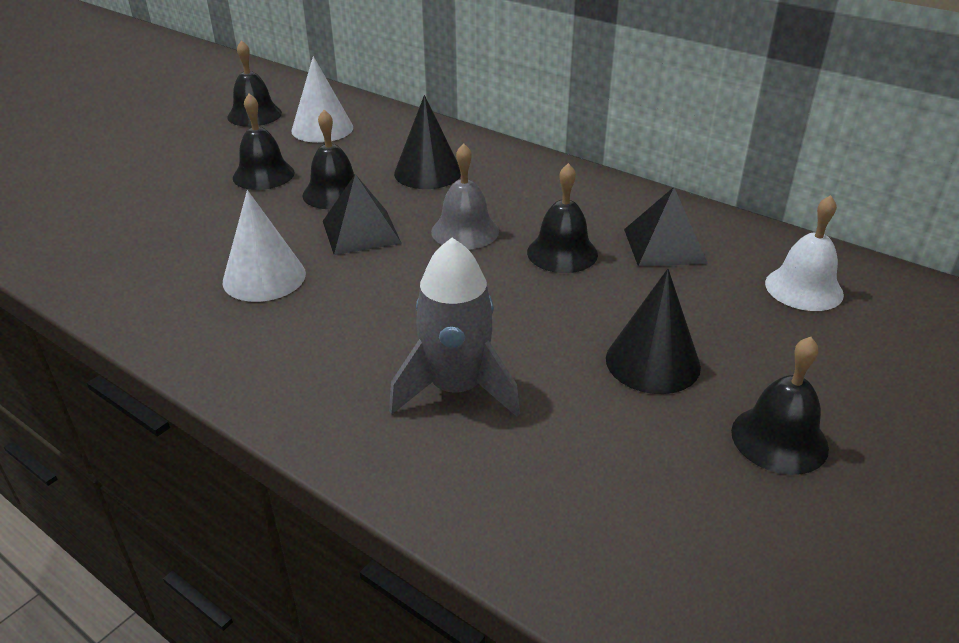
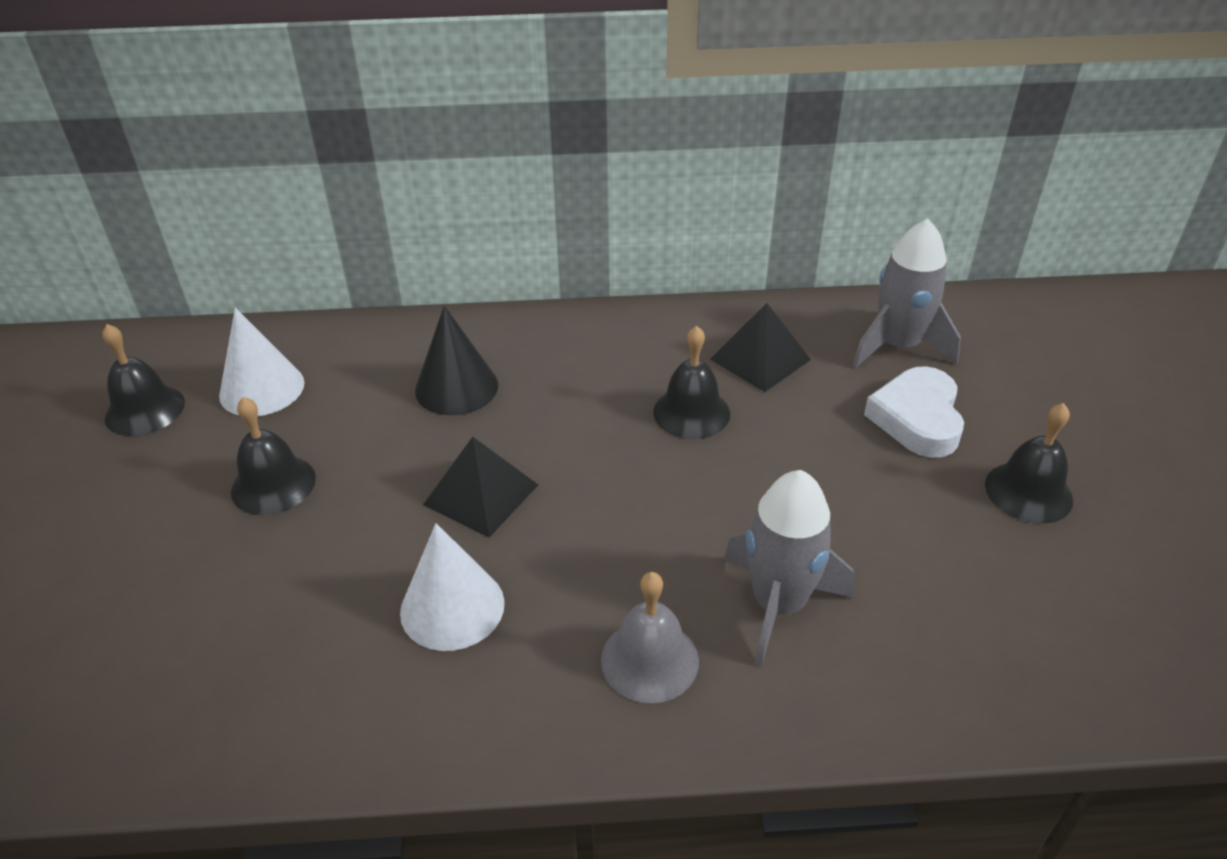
camera: 40 degrees left, 5 degrees up
(334, 193) = (389, 464): black bell -> none
(465, 231) = (580, 436): grey bell -> grey bell (649, 660)
(652, 362) = (882, 479): black cone -> none
(746, 341) = (917, 418): none -> white heart
(804, 288) = (898, 346): white bell -> grey rocket

